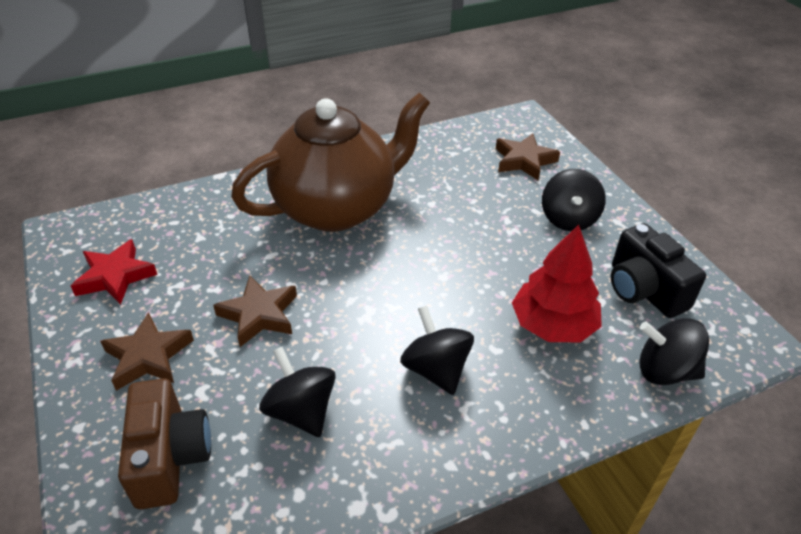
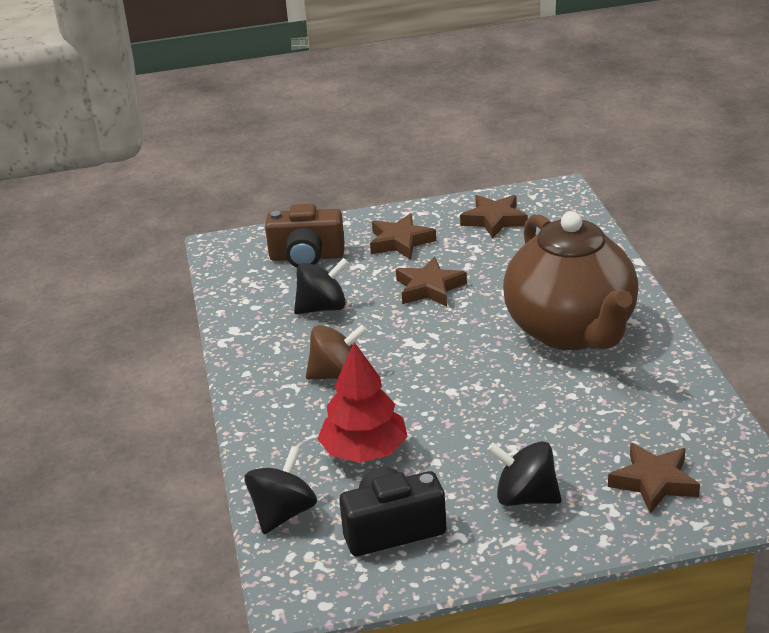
camera: 105 degrees right, 10 degrees down
(115, 276) = (494, 220): red star -> brown star
(436, 369) = (337, 374): black spinning top -> brown spinning top

